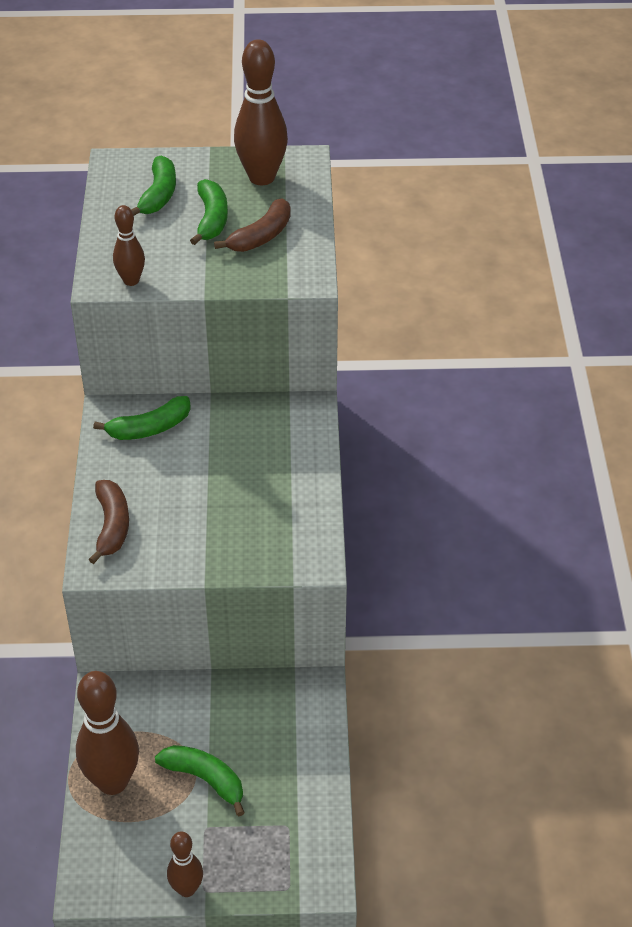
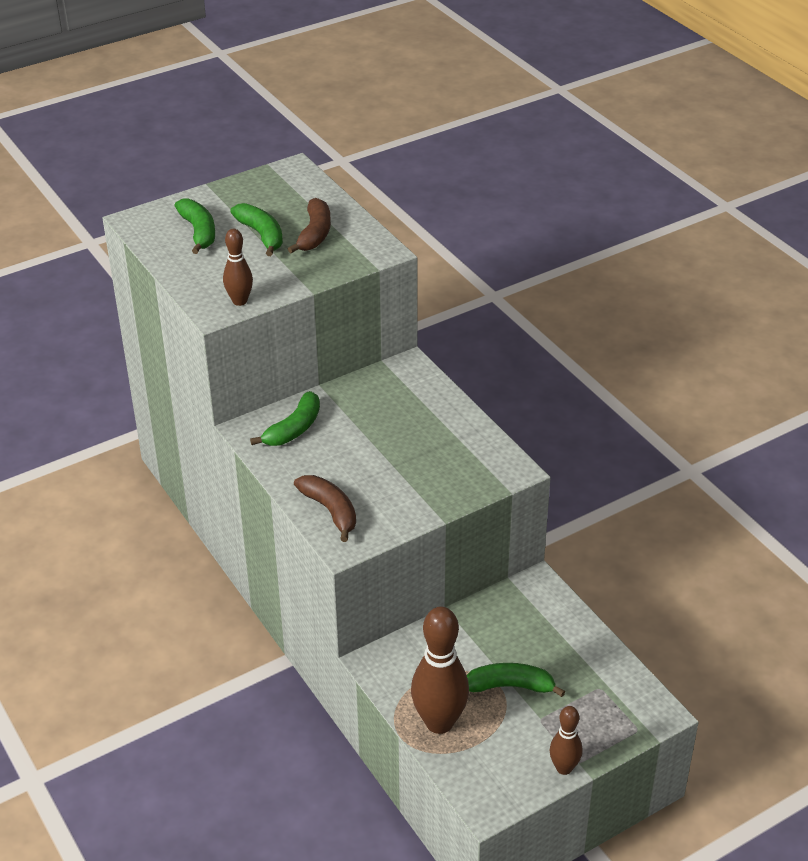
camera: 30 degrees left, 5 degrees down
(262, 177) = (272, 192): brown bowling pin -> none

